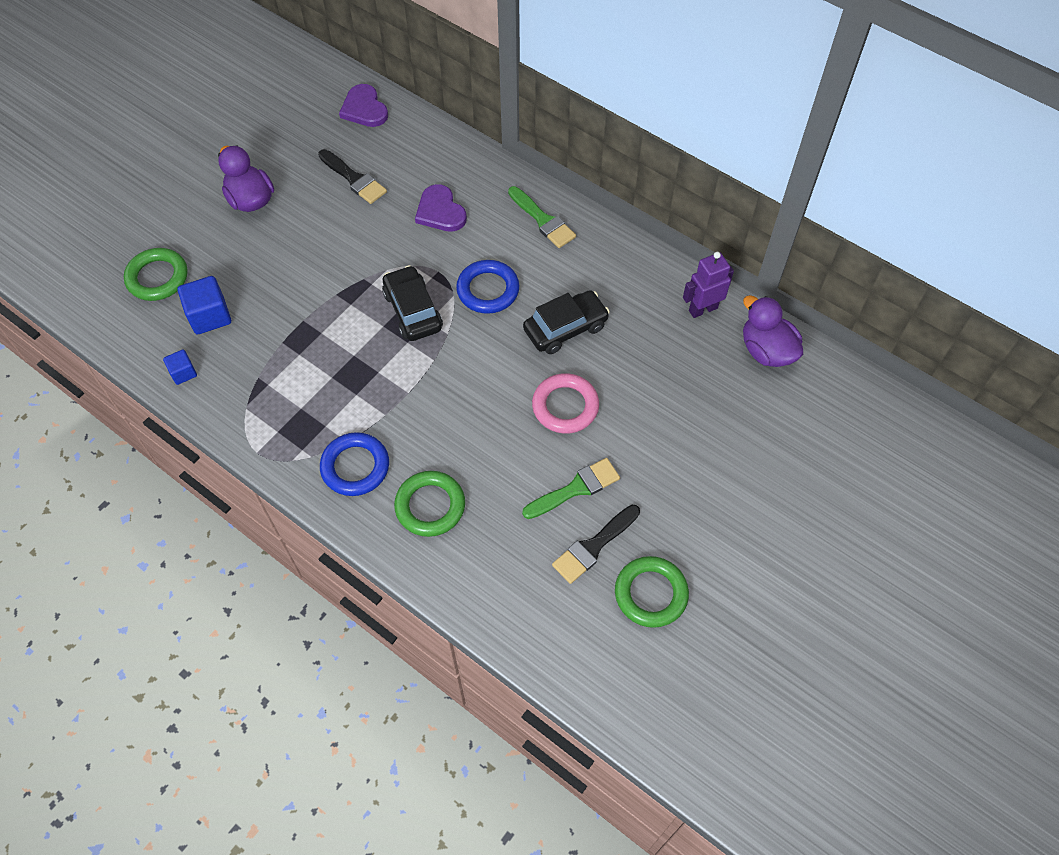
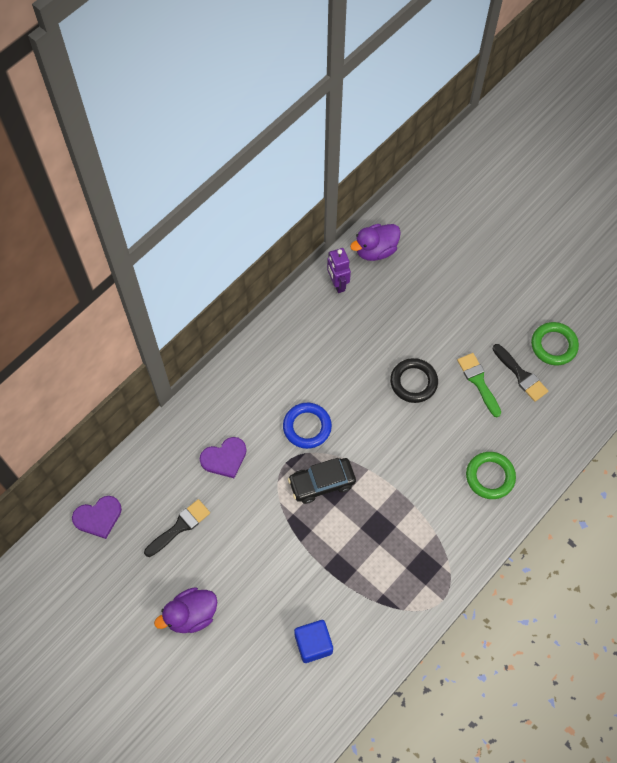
camera: 85 degrees left, 5 degrees up
(157, 278) = (269, 692): green ring -> none
(183, 373) = (368, 662): blue cube -> none
(355, 467) = (457, 527): blue ring -> none
(543, 220) = (243, 382): green brush -> none
(565, 328) = (347, 375): black car -> none
(565, 406) = (413, 382): pink ring -> black ring

